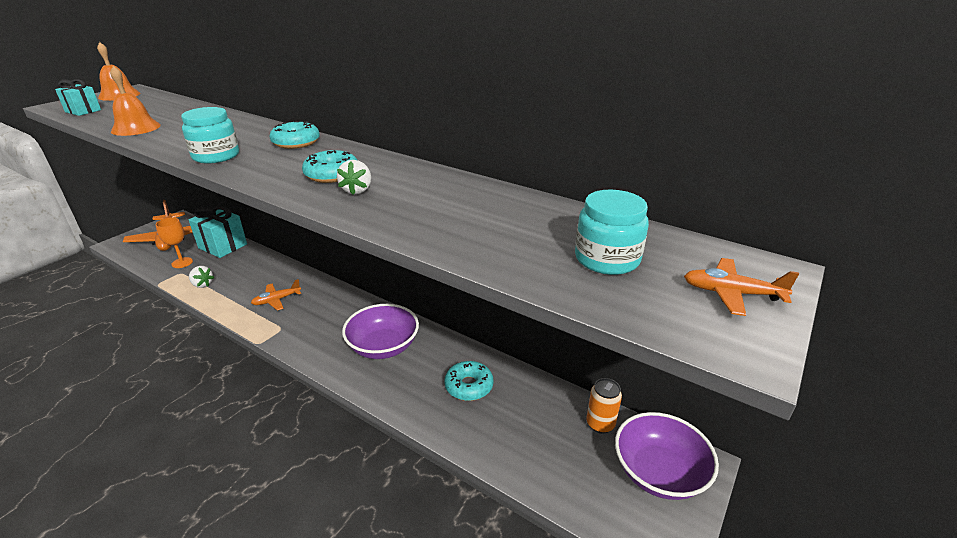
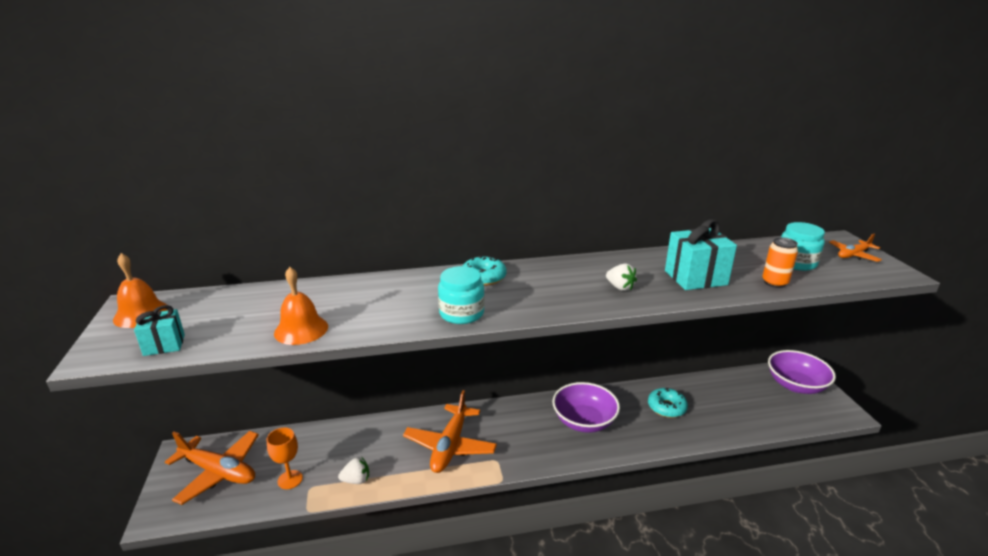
camera: 45 degrees left, 5 degrees down
(222, 246) = (301, 441): turquoise gift -> turquoise gift (695, 278)
(276, 300) = (450, 446): orange plane -> orange plane, size x1.85
(332, 174) = (577, 286): turquoise donut -> none
(600, 424) = (745, 381): orange can -> orange can (774, 283)

